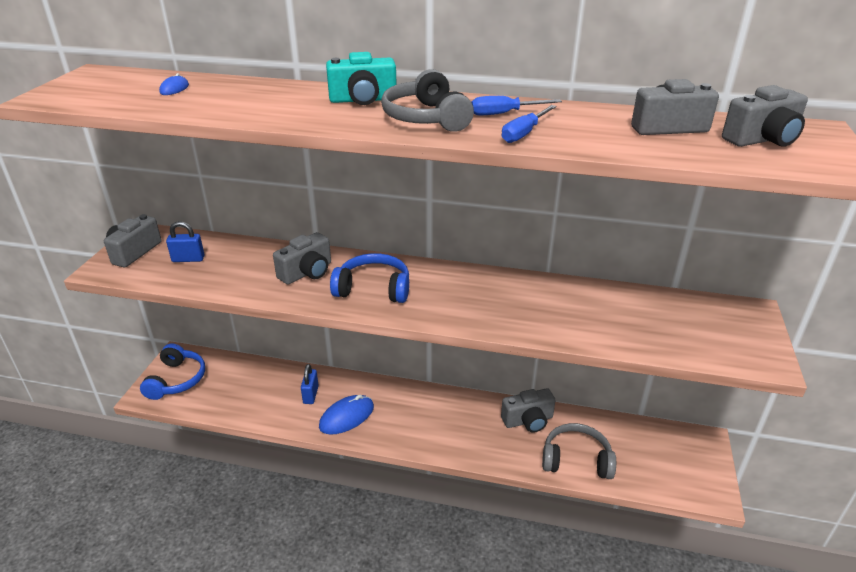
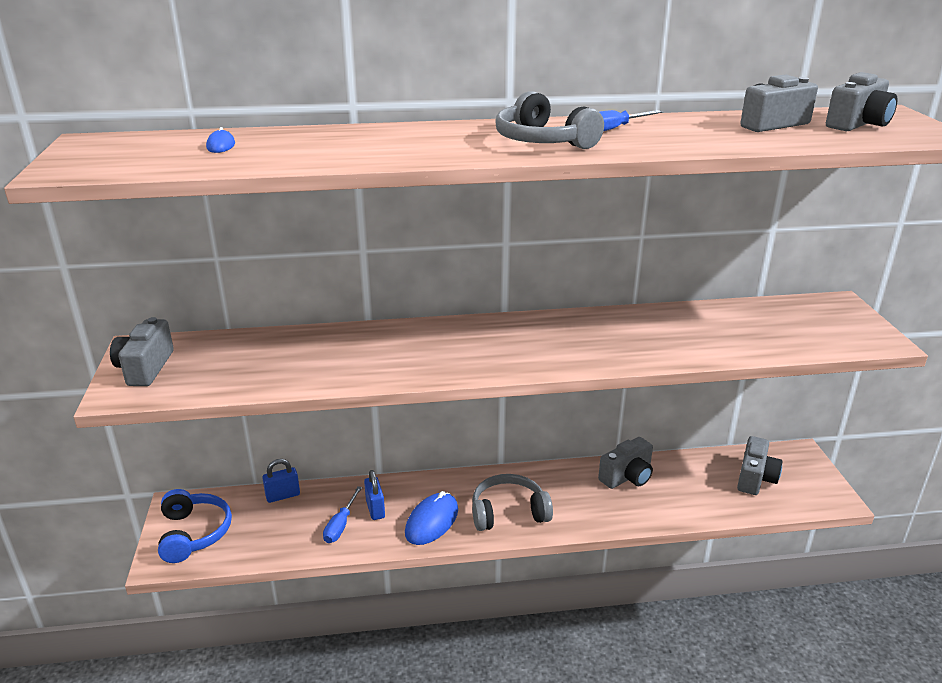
camera: 20 degrees left, 5 degrees down
(188, 259) = (224, 362): blue padlock -> blue padlock (283, 496)
(307, 272) = (382, 350): grey camera -> grey camera (755, 478)
(363, 100) = (455, 133): turquoise camera -> none
(373, 288) = (470, 351): blue headphones -> none
(524, 133) = (653, 143): blue screwdriver -> blue screwdriver (341, 525)
(576, 459) = (695, 501): grey headphones -> grey headphones (508, 512)

